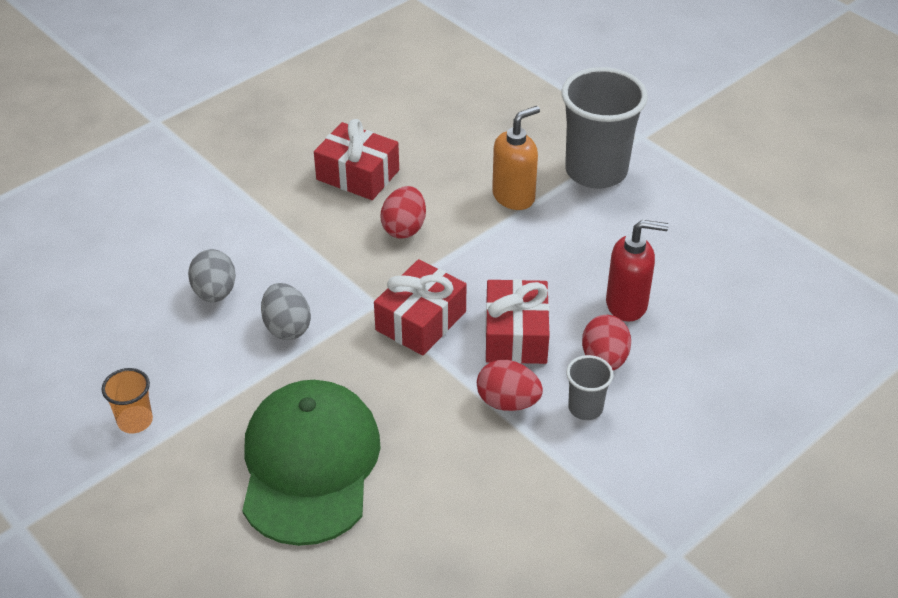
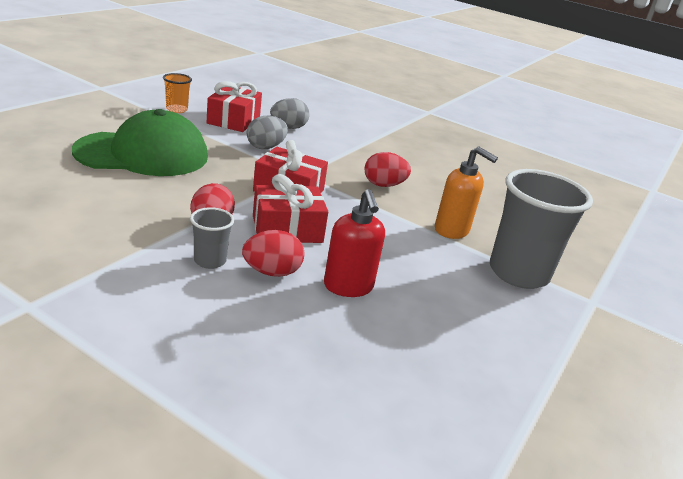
camera: 70 degrees right, 15 degrees down
(358, 175) = (428, 169): red gift -> red gift (233, 120)

